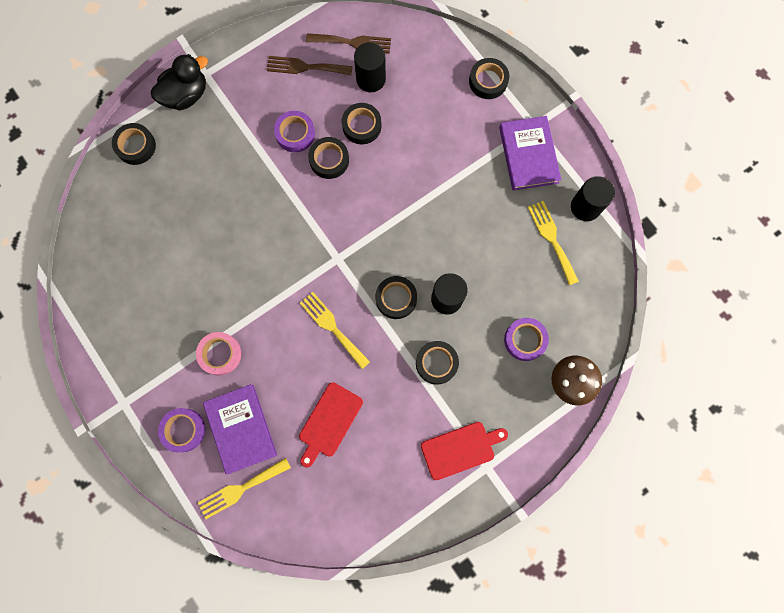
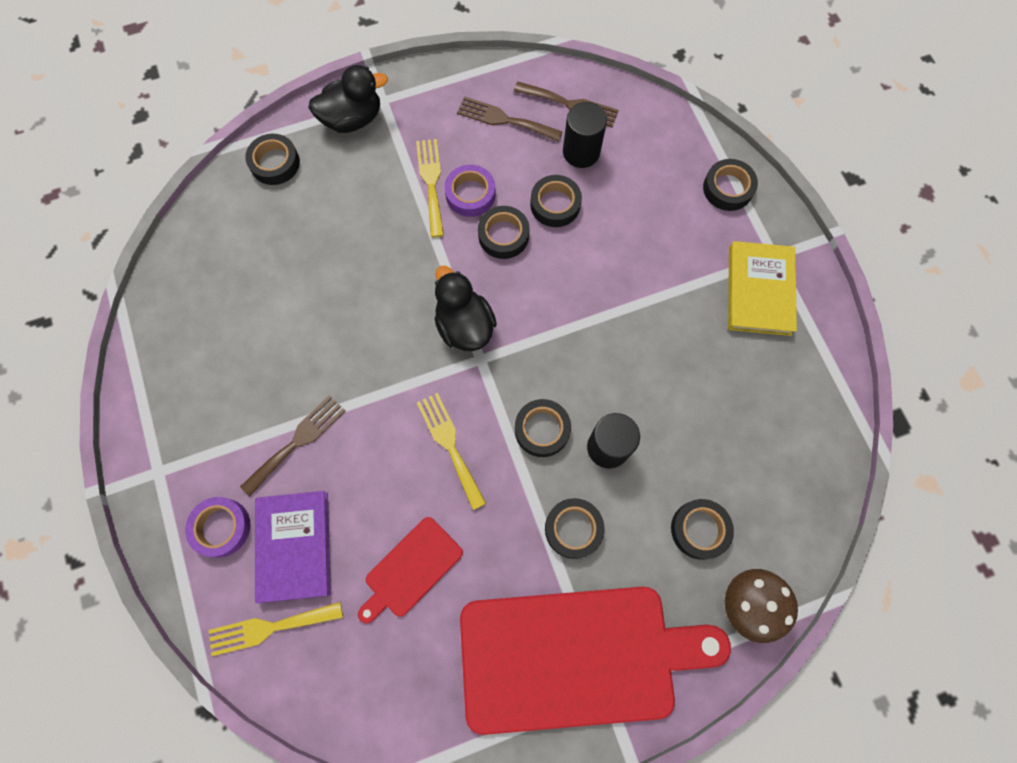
camera: 15 degrees right, 5 degrees down
(220, 354) = (297, 441): pink tape -> brown fork
(318, 236) = (464, 325): none -> black duck
(460, 449) = (576, 656): red cutting board -> red cutting board, size x2.19
(525, 340) = (699, 529): purple tape -> black tape
(528, 155) = (759, 290): purple book -> yellow book
(552, 239) = (766, 405): yellow fork -> yellow fork (431, 182)
(585, 207) = (820, 375): black cylinder -> none

